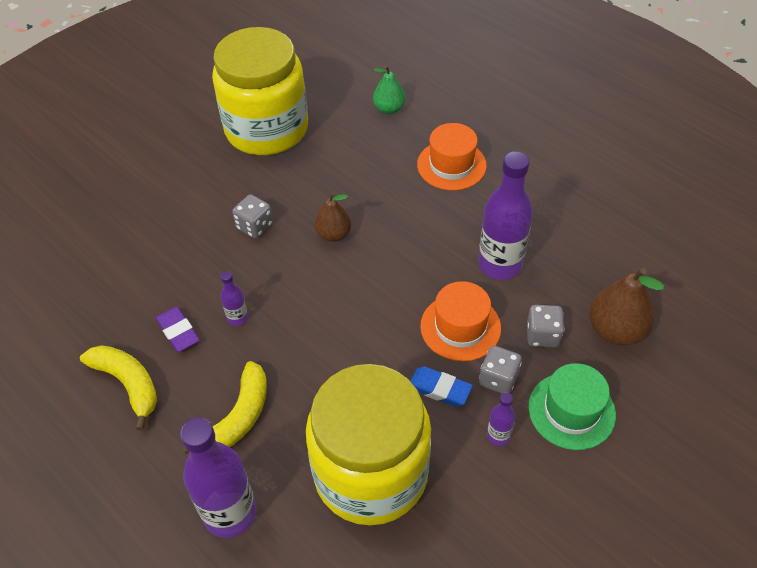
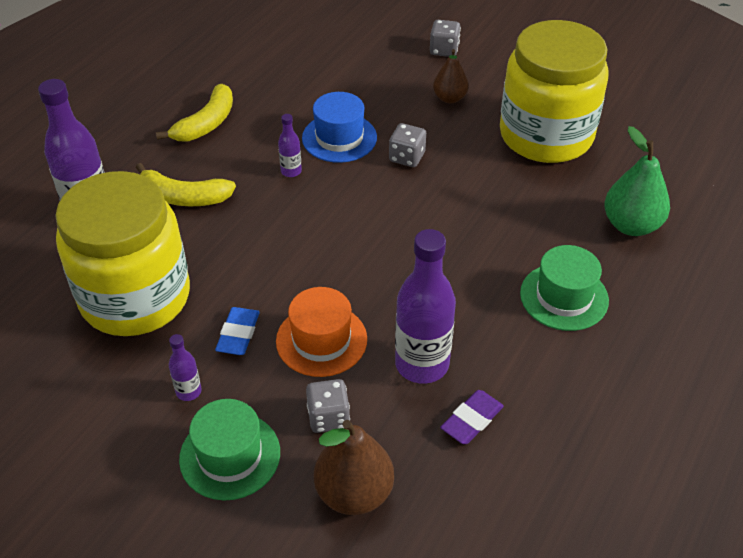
camera: 75 degrees right, 5 degrees down
(178, 331) = (267, 138): purple eraser -> purple eraser (472, 420)
(205, 271) = (339, 138): none -> blue hat
(333, 234) = (417, 216): brown pear -> brown pear (449, 98)
(389, 109) = (631, 225): green pear -> green pear, size x1.55
(451, 165) = (564, 297): orange hat -> green hat
(498, 379) = (260, 382): grey dice -> grey dice (444, 50)

